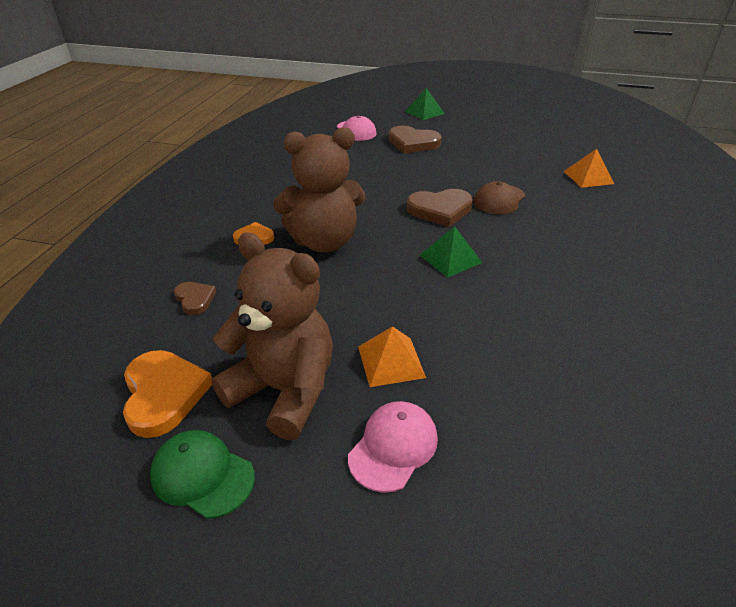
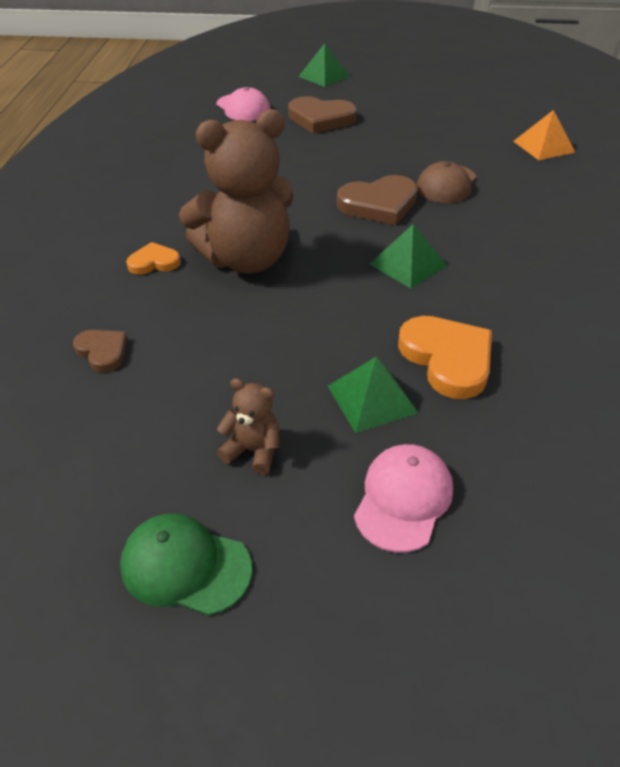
camera: 10 degrees left, 5 degrees up
(164, 394) = (103, 476): orange heart -> orange heart (447, 359)
(284, 390) = (253, 451): brown teddy bear -> brown teddy bear, size x0.43
(391, 361) = (372, 399): orange pyramid -> green pyramid

